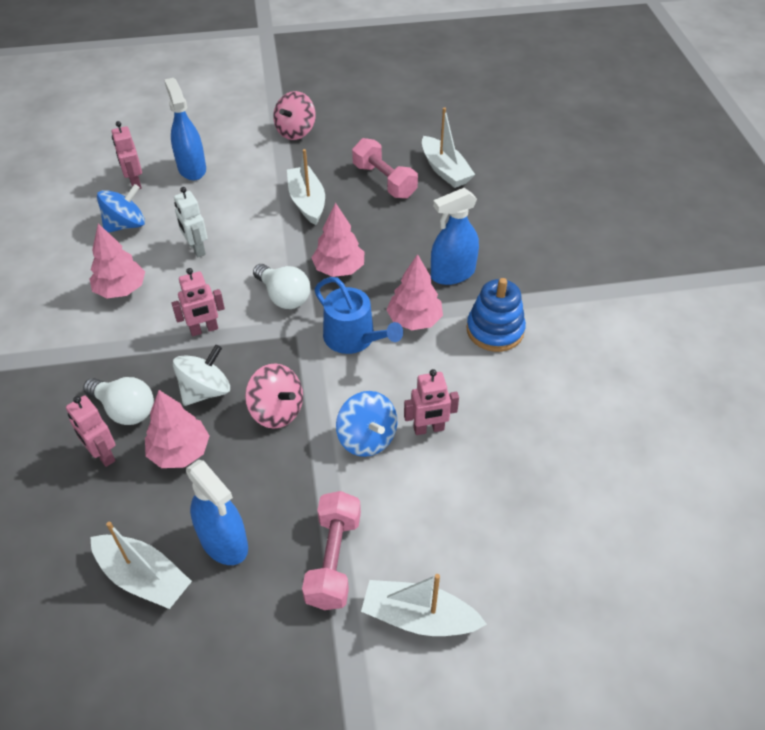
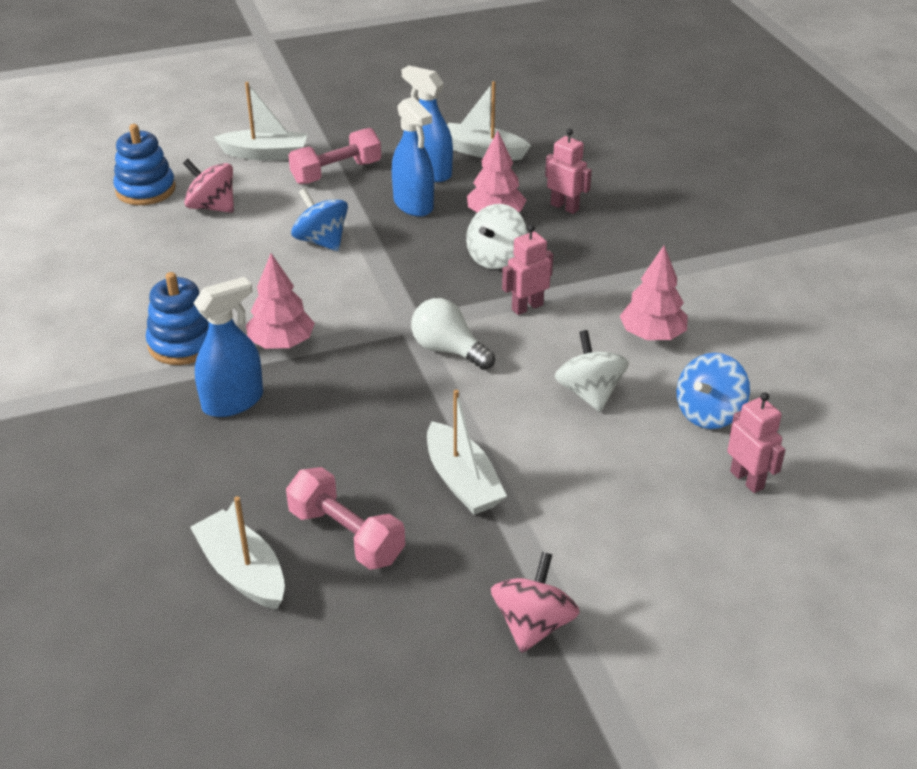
camera: 170 degrees right, 10 degrees down
(125, 410) = (567, 236): white light bulb -> none
(192, 169) = (675, 517): blue spray bottle -> blue spray bottle (413, 204)
(196, 249) = (589, 393): white robot -> white spinning top
(277, 411) = (416, 251): pink spinning top -> pink spinning top (212, 207)
(333, 560) = (336, 172): pink dumbbell -> pink dumbbell turned 60 degrees clockwise
(339, 269) = (387, 390): pink tree -> none
(353, 338) = (351, 318): blue watering can -> none
(429, 429) = (261, 253): pink robot -> none
(564, 560) = (145, 190): none -> blue stacking toy

